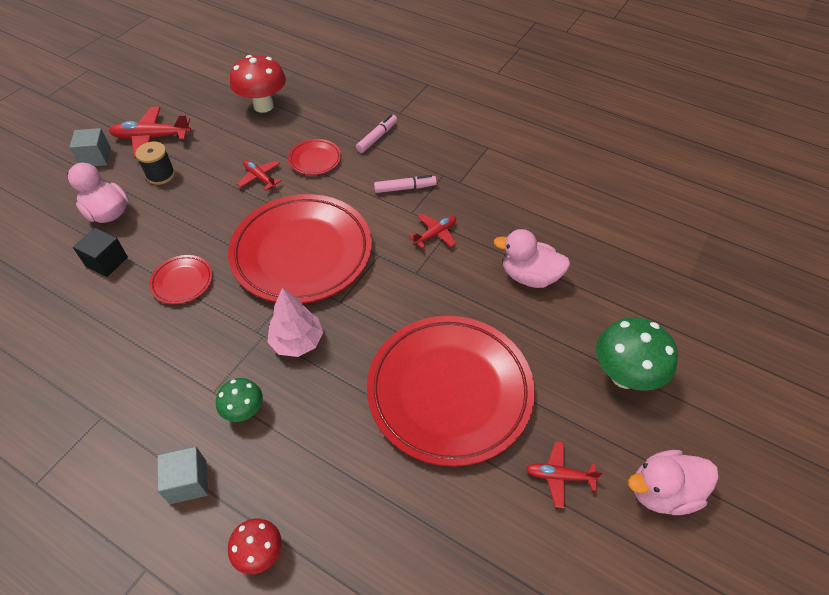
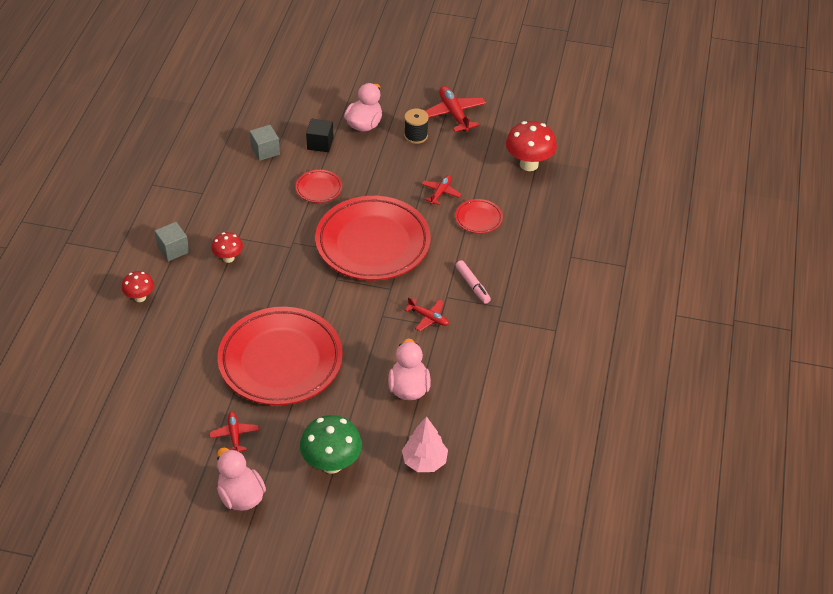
camera: 70 degrees right, 5 degrees down
(96, 157) = (416, 93): grey cube -> grey cube (265, 151)
(244, 411) = (228, 258): green mushroom -> red mushroom
(297, 342) = (291, 266): pink tree -> pink tree (424, 461)
(377, 137) = (527, 250): pink marker -> none

